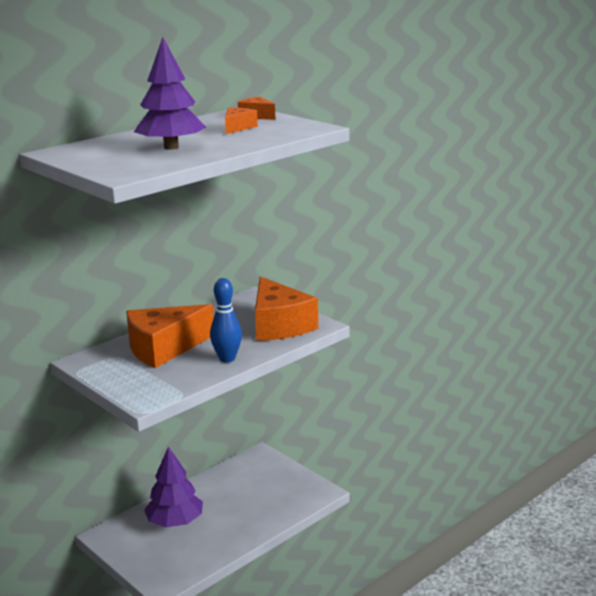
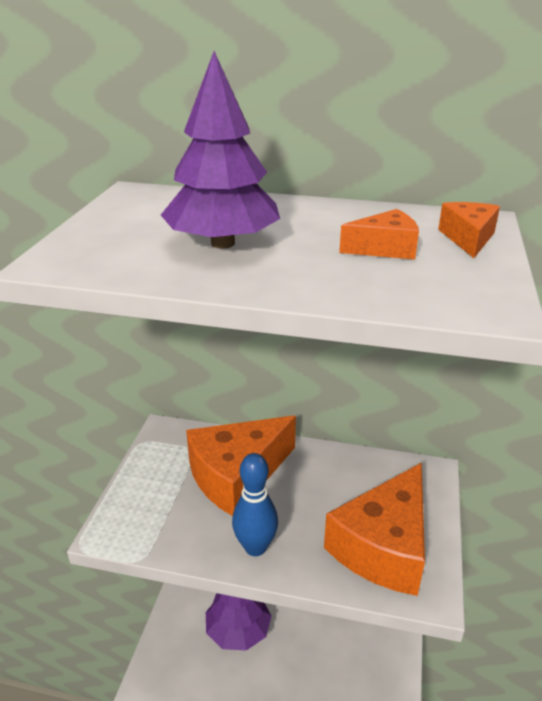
camera: 55 degrees right, 10 degrees up
(164, 348) = (237, 476): orange cheese -> orange cheese turned 60 degrees counterclockwise

